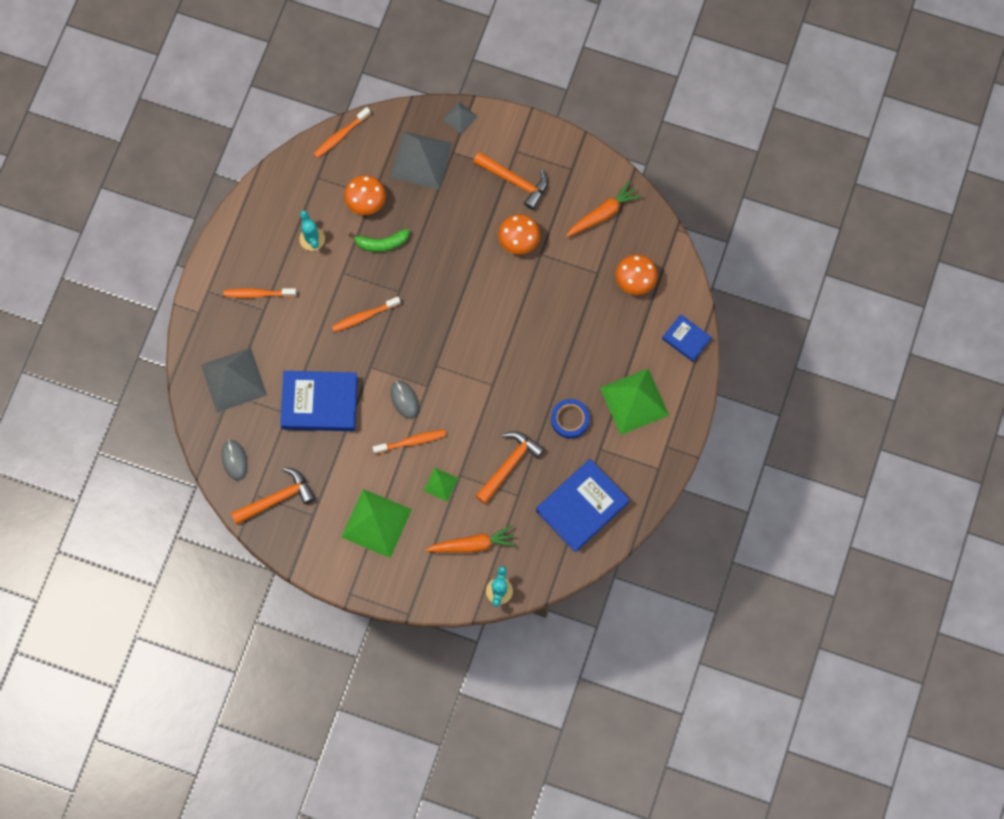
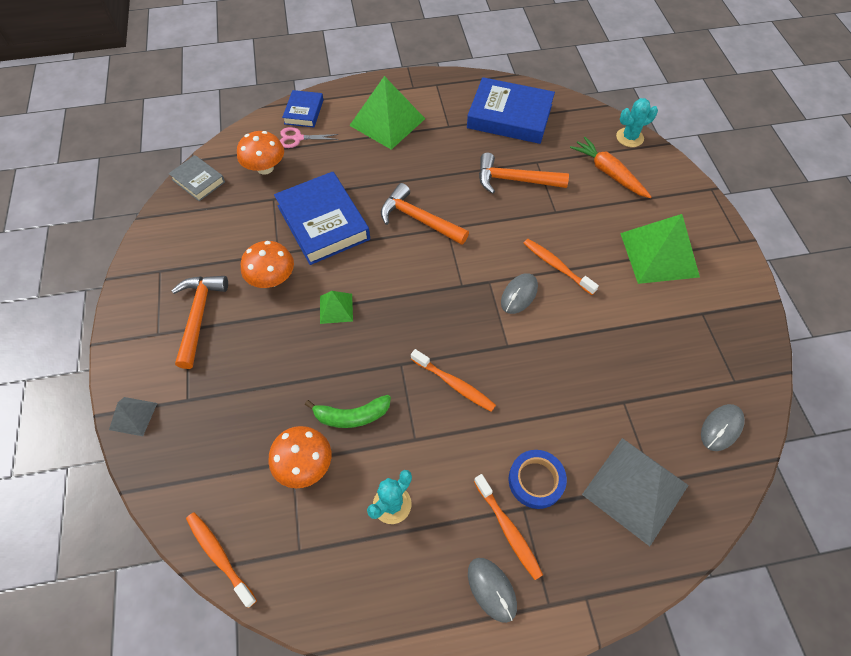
camera: 120 degrees left, 15 degrees down
(234, 266) = (492, 589): none -> grey mouse
(277, 498) = (719, 357): orange hammer -> orange hammer (419, 219)
(320, 403) = (586, 374): blue book -> blue book (323, 222)
(340, 135) = (219, 556): orange toothbrush -> orange toothbrush turned 150 degrees counterclockwise
(381, 243) = (351, 416): green banana -> green banana turned 120 degrees clockwise
(421, 160) = (213, 431): grey pyramid -> none
(441, 484) = (577, 222): green pyramid -> green pyramid (336, 308)
(570, 419) = (437, 156): blue tape -> blue tape (536, 480)
(603, 213) = (202, 222): orange carrot -> none
(649, 226) = (198, 181): none -> grey book
(655, 320) = (298, 138): none -> pink scissors

